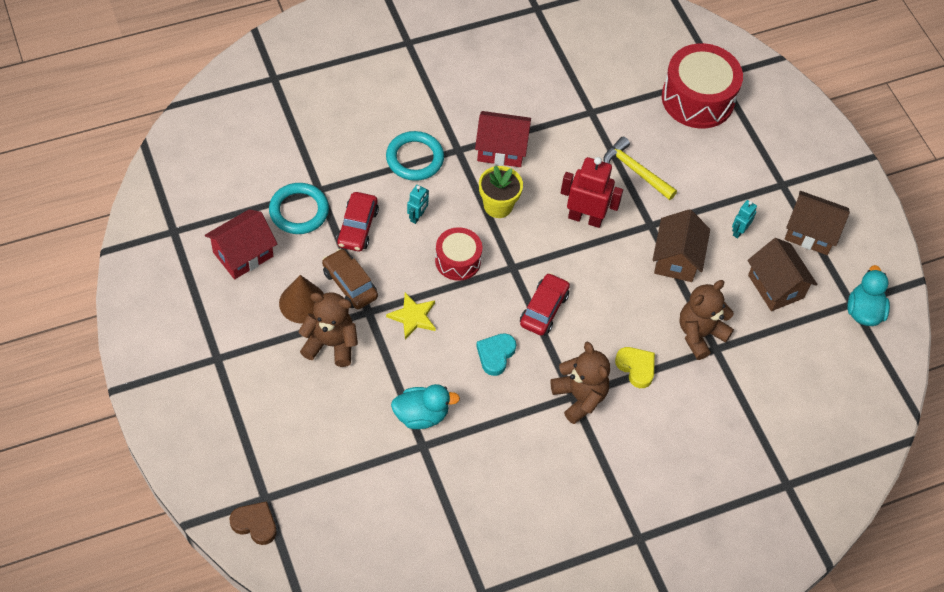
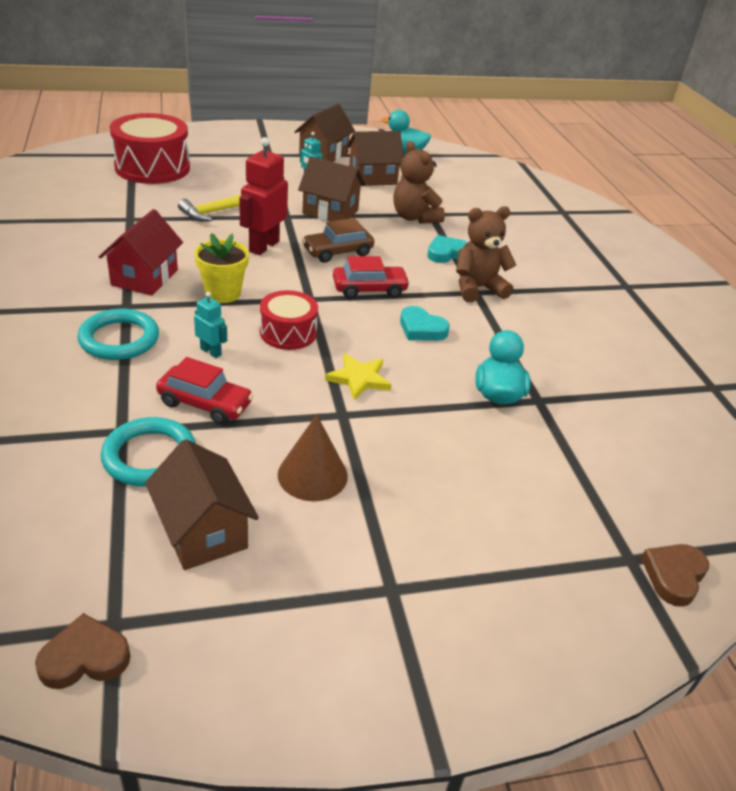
camera: 80 degrees left, 20 degrees down
(152, 225) = (85, 658): none -> brown heart
(243, 254) = (203, 531): red house -> brown house
(331, 344) = (386, 456): brown teddy bear -> none
(350, 284) = (295, 424): brown car -> brown car (338, 252)
(544, 309) = (369, 289): red car -> red car turned 135 degrees clockwise
(636, 368) = (446, 253): yellow heart -> turquoise heart

